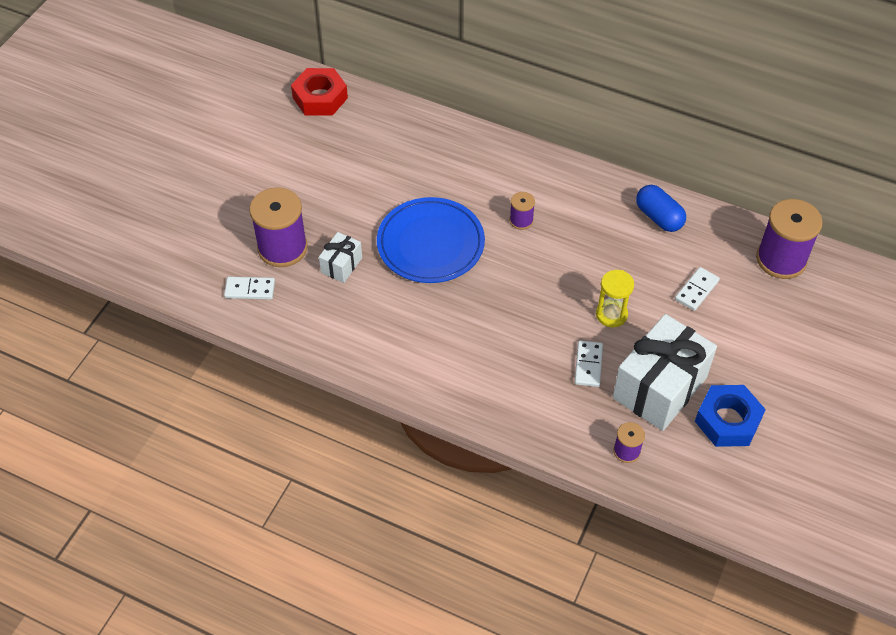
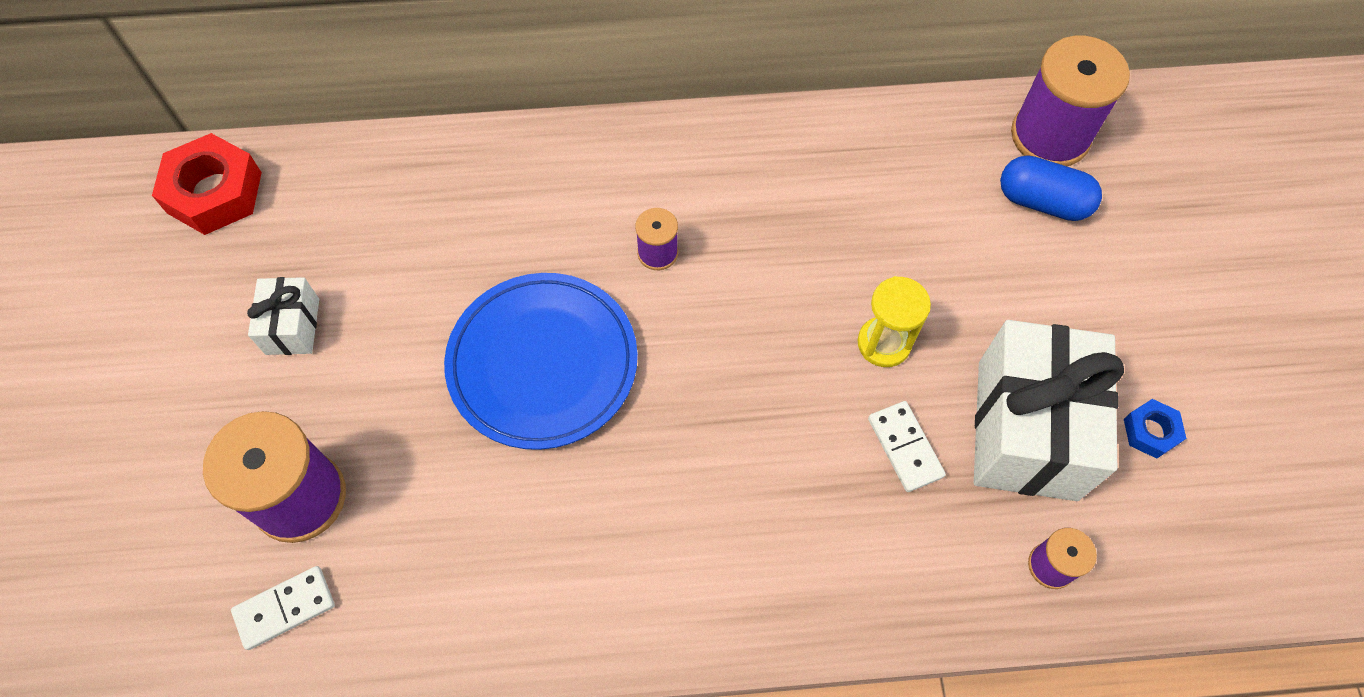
camera: 30 degrees left, 10 degrees up
(341, 265) = (419, 477): white gift -> white gift (292, 326)
(658, 217) = (849, 151): blue capsule -> blue capsule (1042, 201)
(696, 290) = (973, 241): white domino -> none
(727, 421) = (1150, 431): blue nut -> blue nut, size x0.51

